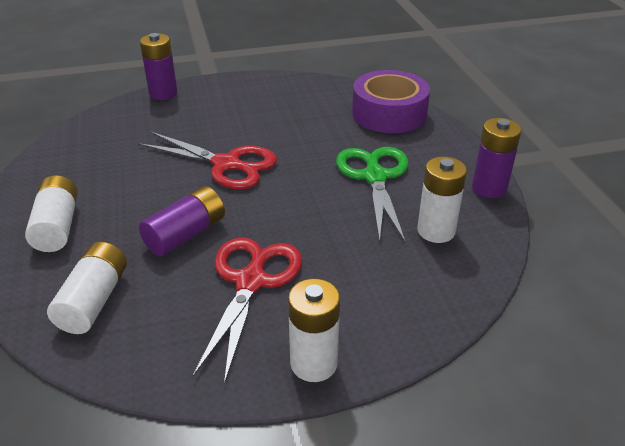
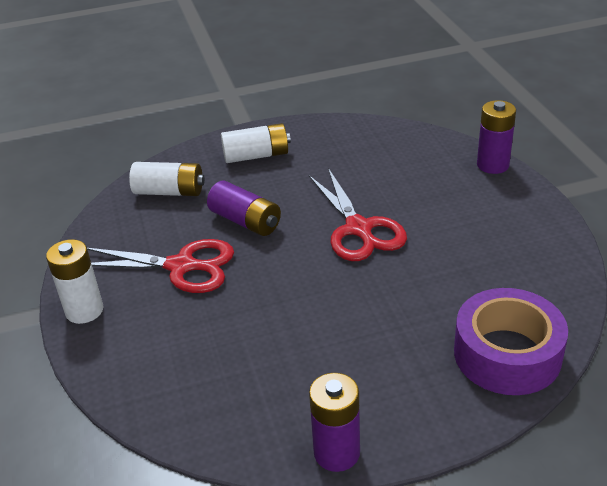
camera: 90 degrees right, 0 degrees up
(226, 164) = (358, 229): red scissors -> red scissors turned 45 degrees counterclockwise
(375, 177) = (348, 342): green scissors -> none
(436, 231) = (249, 394): white battery -> none

